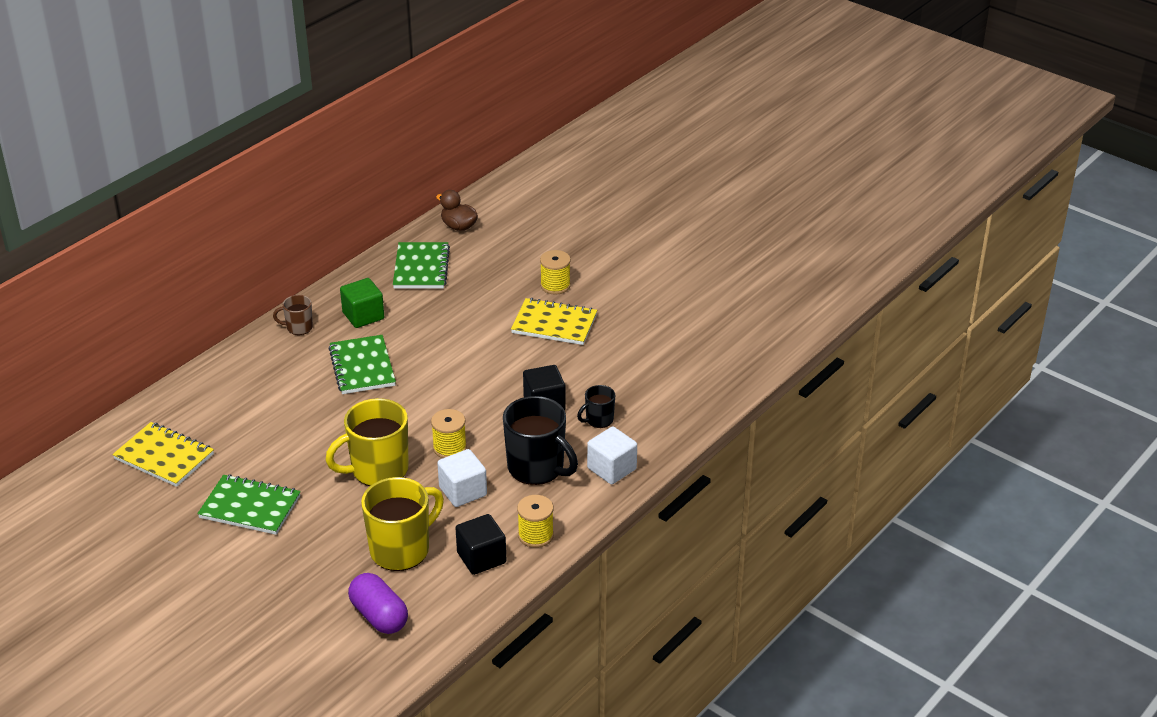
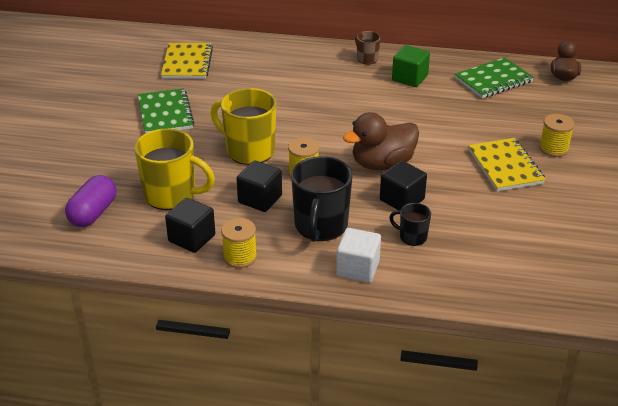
camera: 60 degrees right, 0 degrees up
(362, 367) = (353, 100): green notebook -> none
(463, 491) = (260, 199): white cube -> black cube
(482, 393) = (382, 164): none -> brown duck

